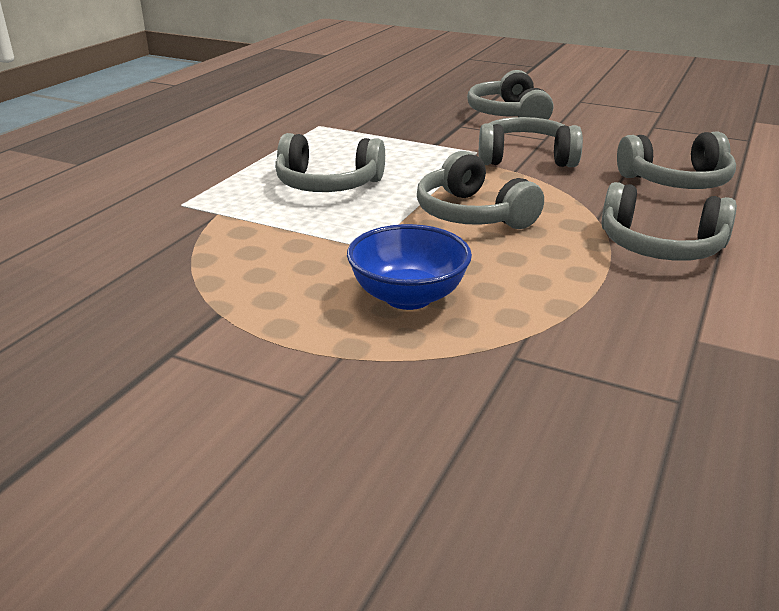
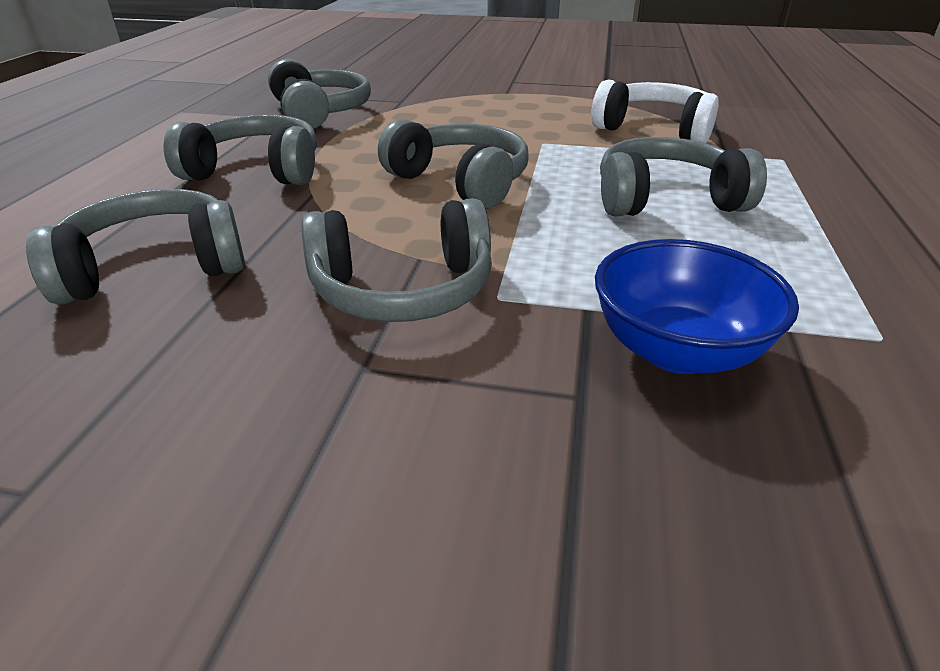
camera: 165 degrees right, 5 degrees up
(235, 250) = (654, 129): none -> white headphones
(408, 297) = (485, 117): blue bowl -> blue bowl (677, 350)
(508, 114) = (467, 492): grey headphones -> grey headphones (319, 113)

